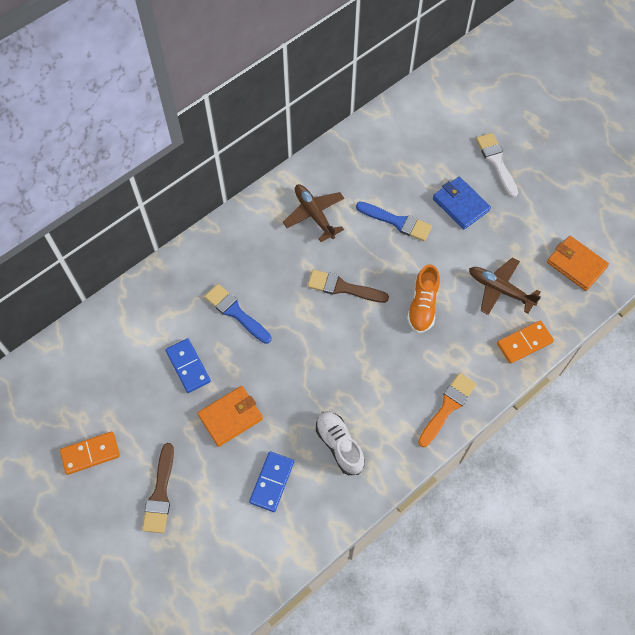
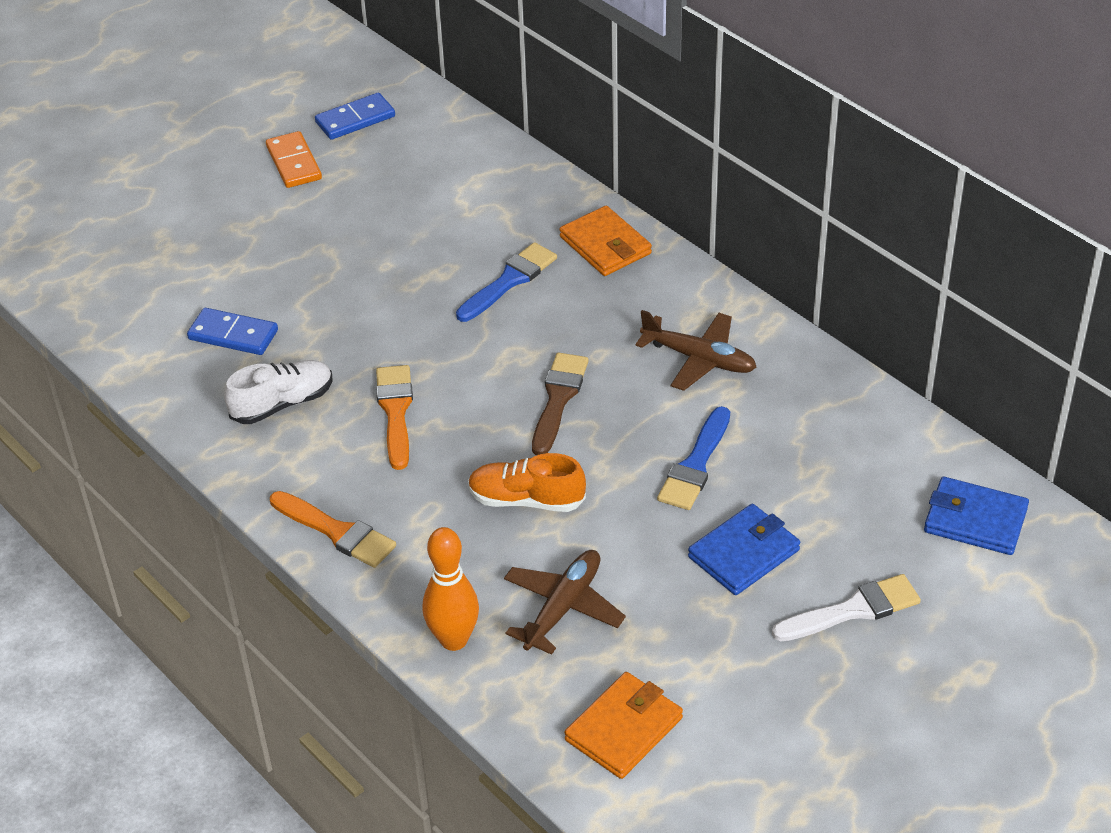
camera: 90 degrees right, 20 degrees down
(160, 493) = (230, 229): brown brush -> none
(188, 366) = (419, 239): blue domino -> blue domino (355, 119)
(230, 417) = (337, 287): orange wallet -> orange wallet (605, 245)
(314, 214) = (699, 359): brown plane -> brown plane turned 60 degrees clockwise
(349, 377) = (395, 411): none -> orange brush
(437, 105) = (975, 520): none -> blue wallet
(524, 343) = (454, 640): orange domino -> orange bowling pin

